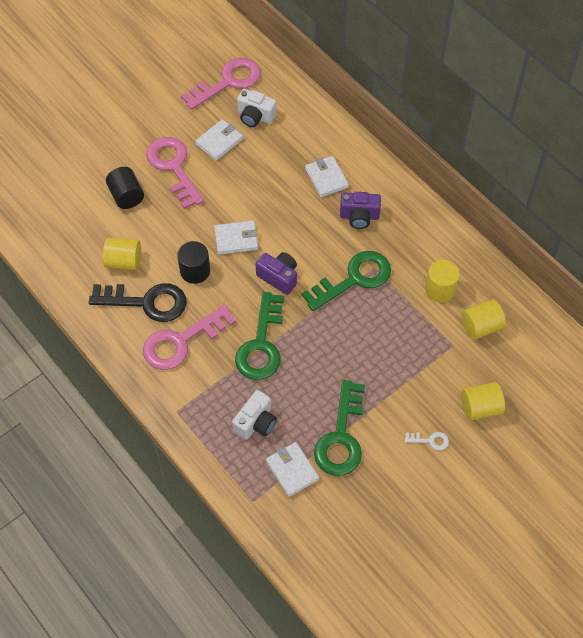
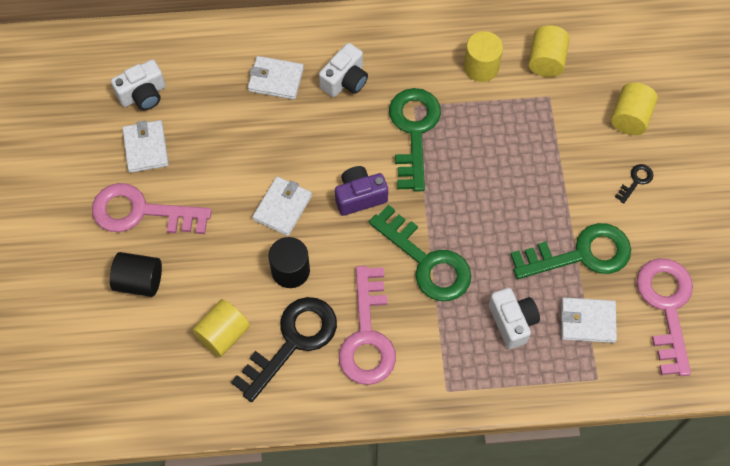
camera: 55 degrees left, 5 degrees up
(228, 82) = (75, 92): pink key -> pink key (666, 307)
(341, 437) = (580, 254): green key -> green key turned 60 degrees counterclockwise
(359, 216) = (345, 80): purple camera -> white camera
(430, 440) = (636, 181): white key -> black key

